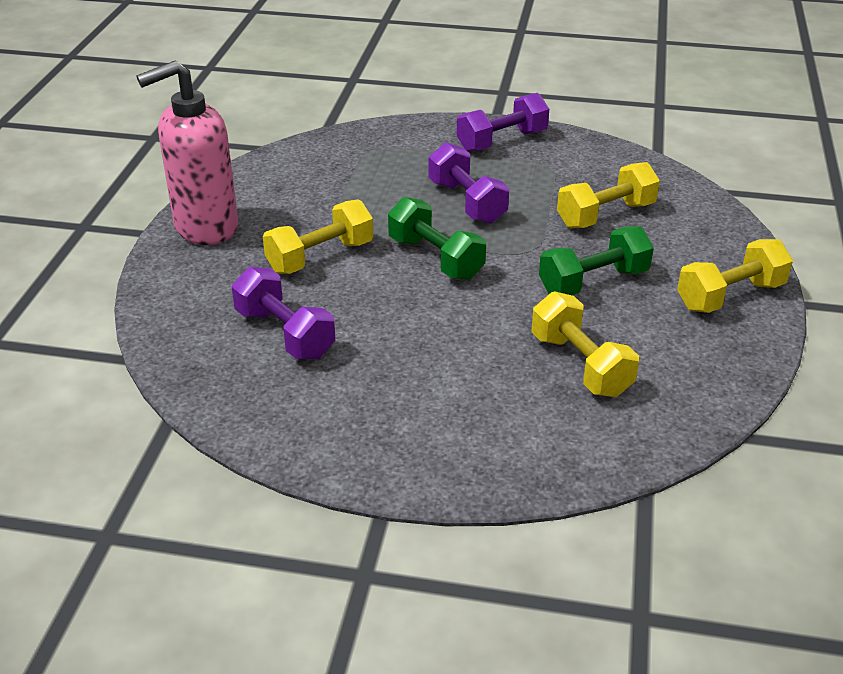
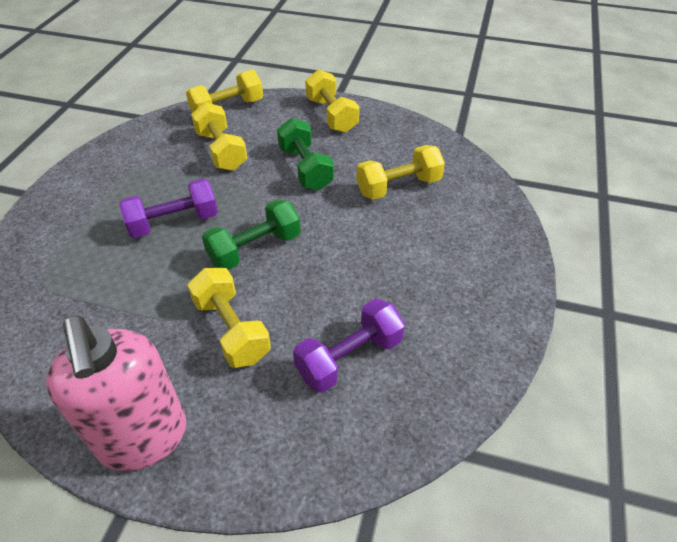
camera: 85 degrees left, 10 degrees up
(502, 141) = (80, 192): purple dumbbell -> none
(700, 208) = (227, 109): none -> yellow dumbbell

